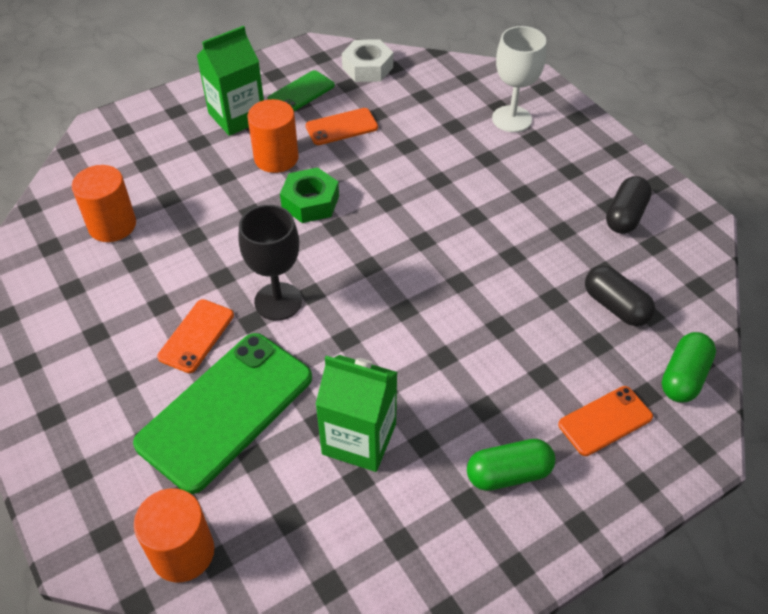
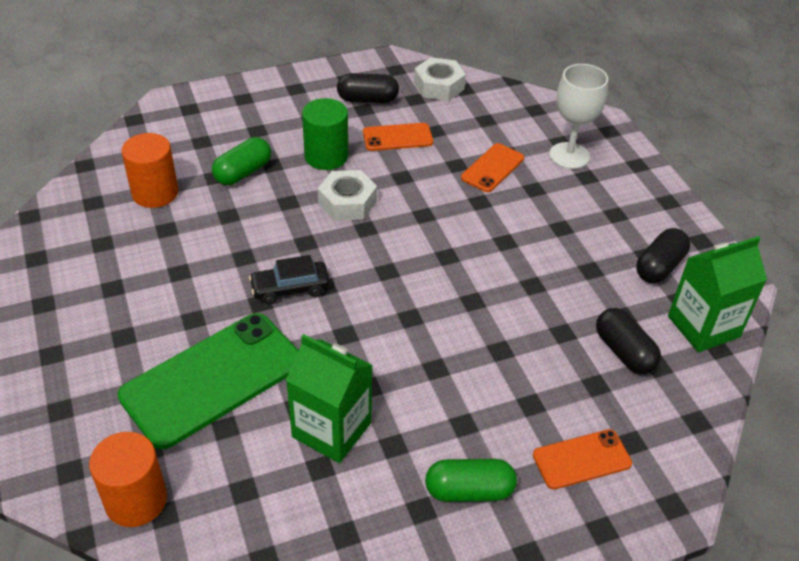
camera: 10 degrees right, 5 degrees down
(196, 336) = (204, 306): orange phone -> orange phone (492, 168)
(237, 116) = (300, 112): green carton -> green carton (703, 326)
(276, 158) = (326, 156): orange cylinder -> green cylinder
(278, 301) = (290, 288): black goblet -> black car
(301, 92) = (367, 99): green phone -> black capsule
(310, 202) = (347, 202): green nut -> white nut
(683, 377) = (675, 433): green capsule -> green capsule (243, 172)

